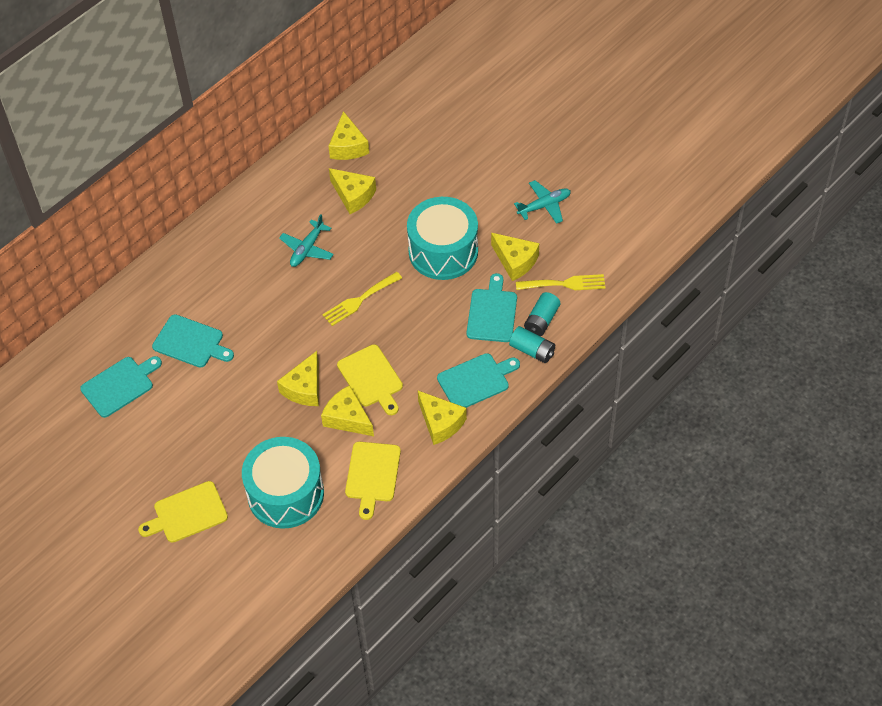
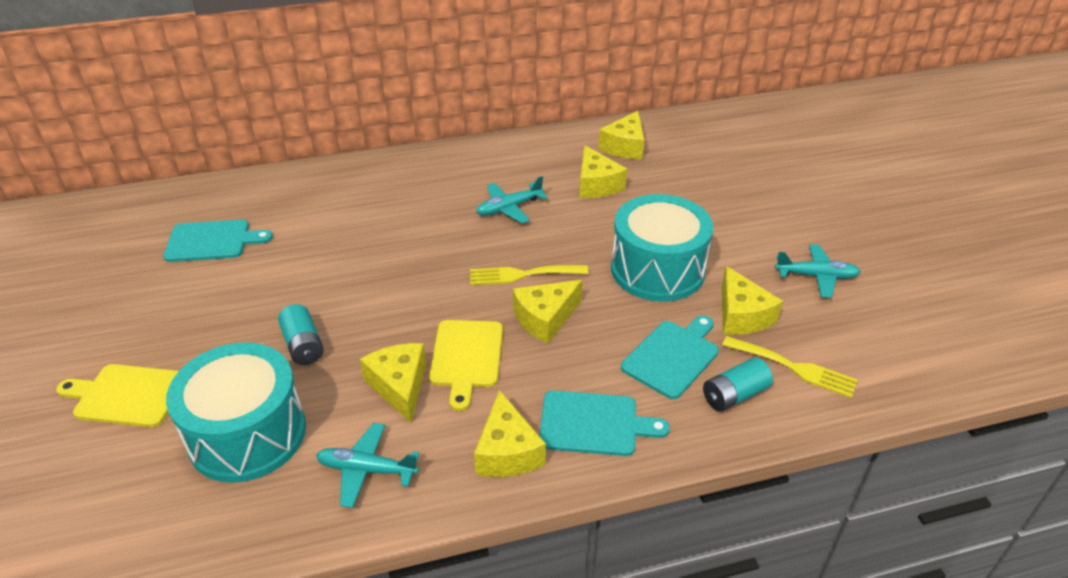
camera: 30 degrees right, 15 degrees down
(191, 342) = (316, 236): turquoise cutting board -> none
(304, 388) = (383, 330): yellow cheese -> yellow cheese (545, 318)
(372, 475) = (366, 470): yellow cutting board -> turquoise plane
(532, 351) = (697, 425): turquoise battery -> turquoise battery (303, 345)

